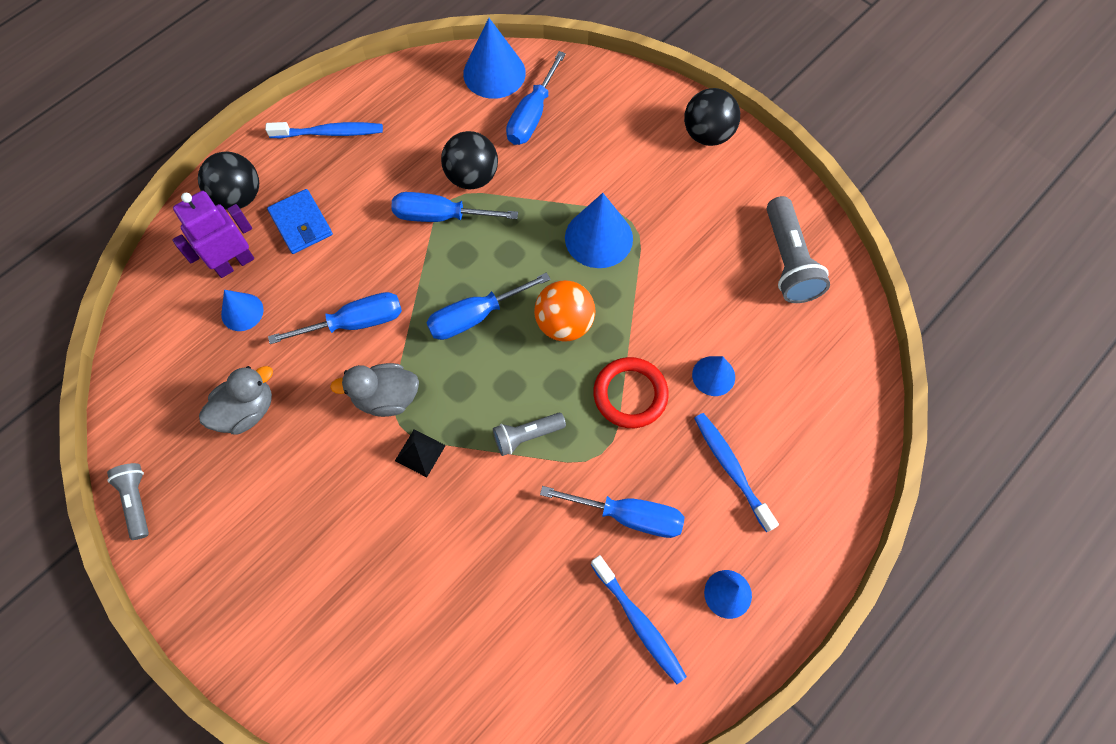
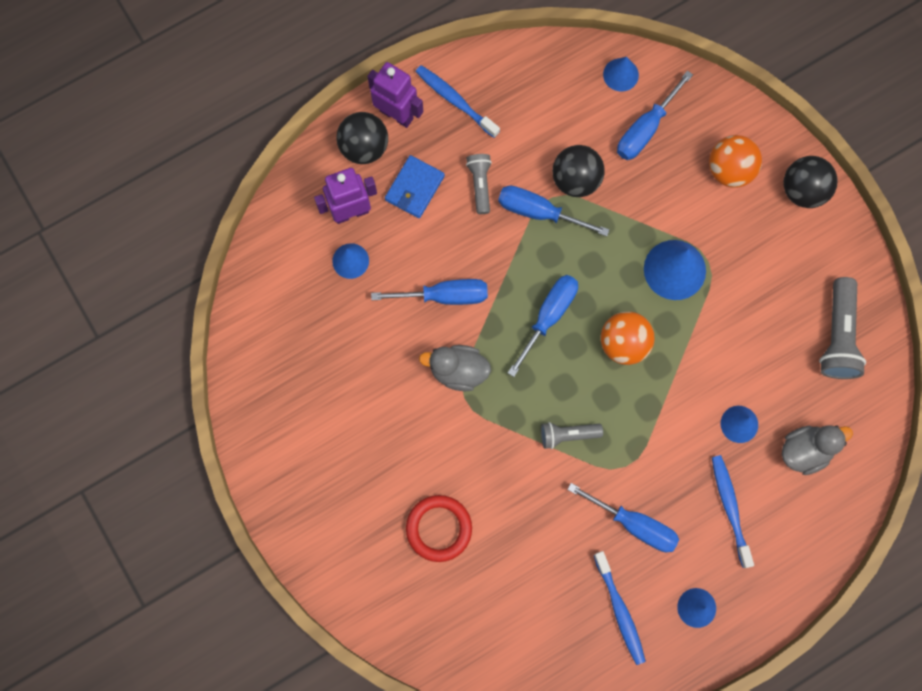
camera: 15 degrees right, 10 degrees up
(137, 501) = (242, 406): grey flashlight -> grey flashlight (480, 185)
(246, 411) = (341, 352): grey duck -> grey duck (805, 450)
(269, 158) = (397, 114): none -> purple robot
(301, 223) = (415, 188): blue wallet -> blue wallet turned 45 degrees clockwise
(329, 133) = (455, 101): blue toothbrush -> blue toothbrush turned 150 degrees counterclockwise
(420, 453) = (476, 426): black pyramid -> none
(475, 316) = (548, 316): blue screwdriver -> blue screwdriver turned 135 degrees clockwise
(494, 73) = (620, 74): blue cone -> blue cone, size x0.59
(628, 133) = (729, 170): none -> orange ball
(630, 394) = (663, 422): red ring -> red ring (439, 528)

